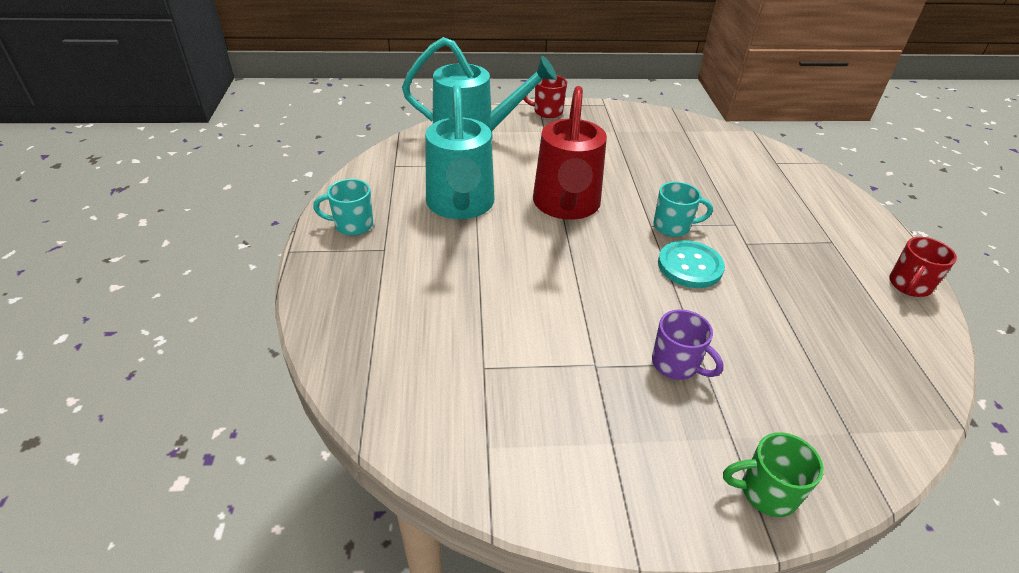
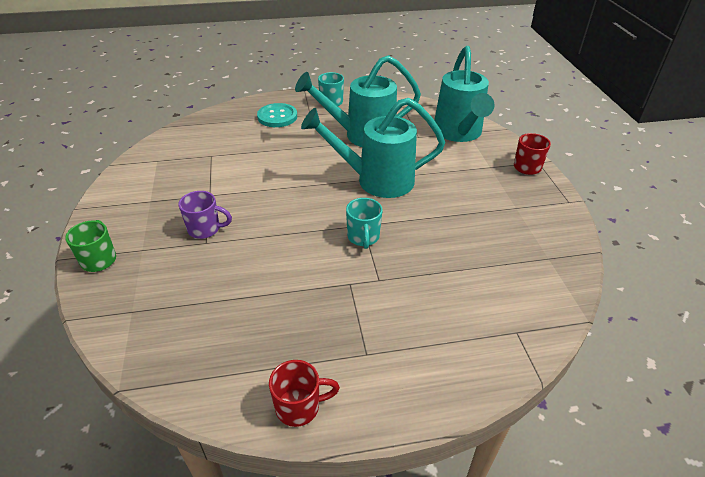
camera: 85 degrees right, 0 degrees up
(566, 206) = (377, 180): red watering can -> turquoise watering can
(676, 364) = (205, 229): purple mug -> purple mug turned 120 degrees counterclockwise
(690, 266) = (311, 243): turquoise button -> turquoise button (277, 117)
(909, 286) = (299, 407): red mug -> red mug turned 135 degrees clockwise

